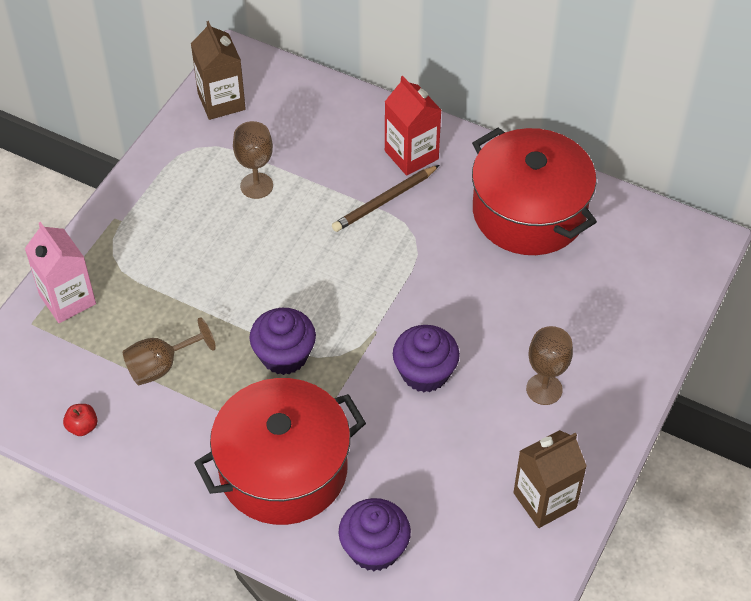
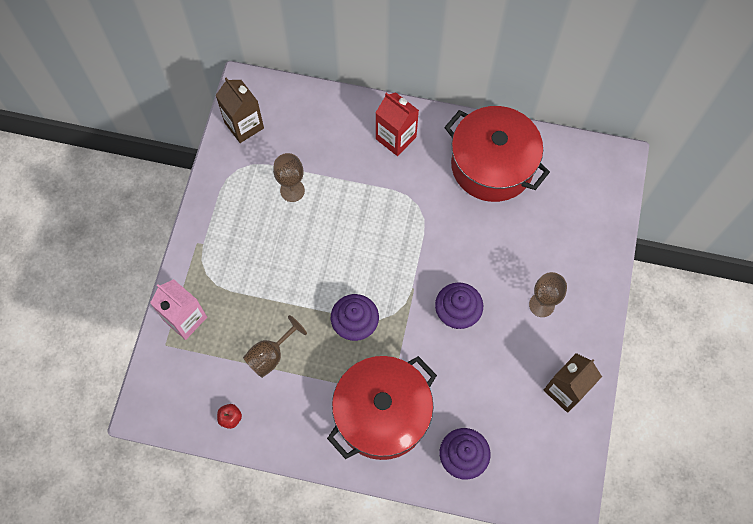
camera: 15 degrees left, 15 degrees up
(384, 200) = (388, 181): brown pencil -> none

